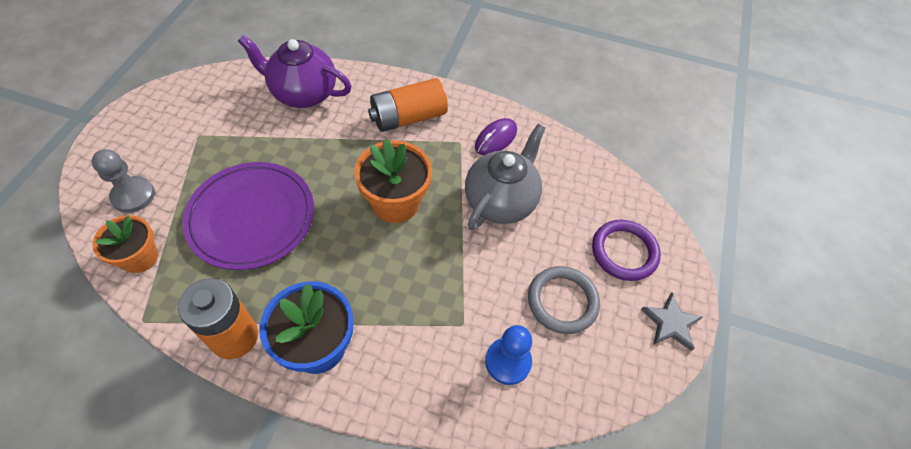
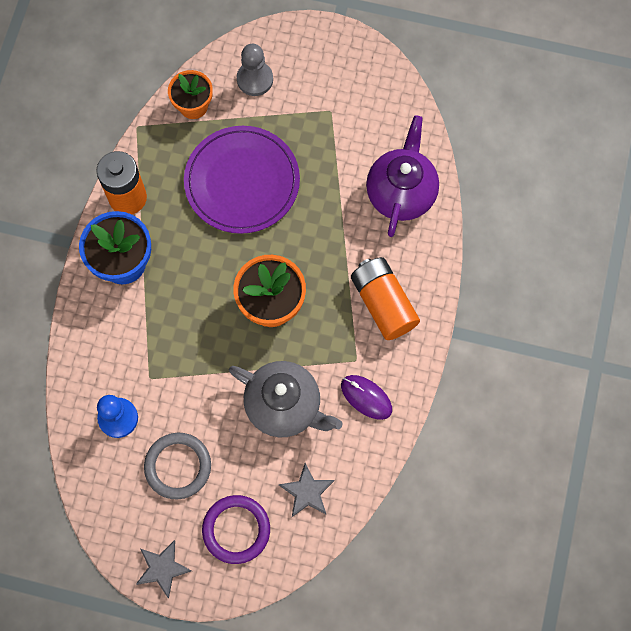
camera: 90 degrees right, 15 degrees up
(584, 191) = (307, 492): none -> grey star

